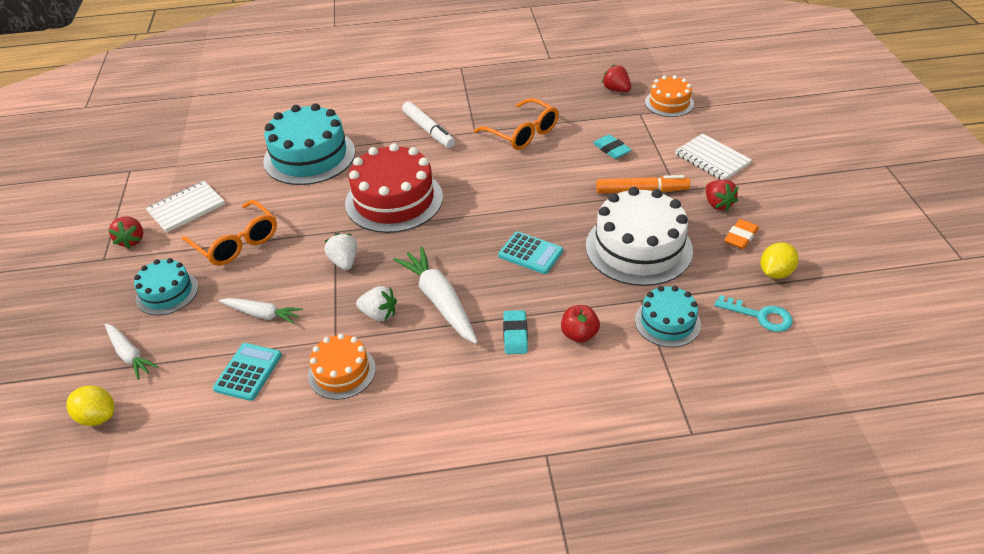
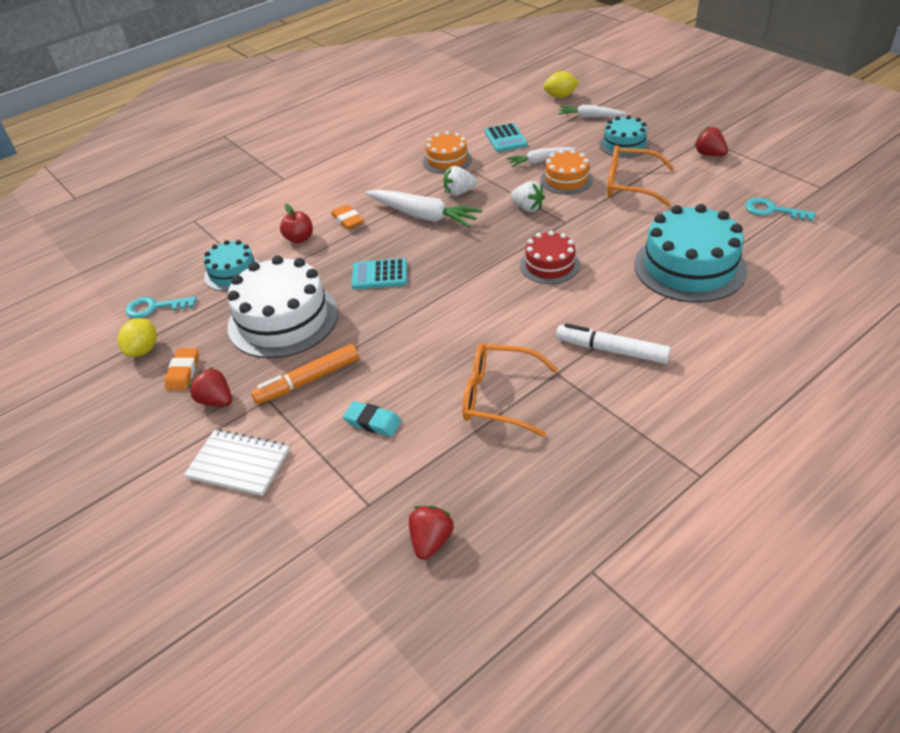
camera: 150 degrees right, 0 degrees up
(186, 208) = (713, 186): white notebook -> none
(191, 169) = (772, 210): none -> turquoise key
(394, 200) = (549, 265): red cake -> red cake, size x0.56
(515, 335) = (347, 220): turquoise eraser -> orange eraser
(616, 90) = (431, 541): red strawberry -> red strawberry turned 90 degrees counterclockwise
(669, 103) = (335, 549): orange cake -> orange cake (566, 179)

